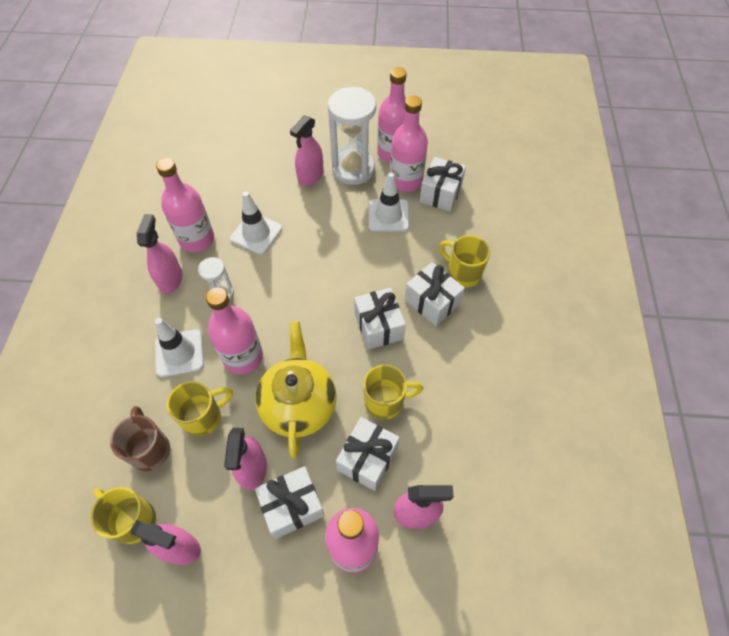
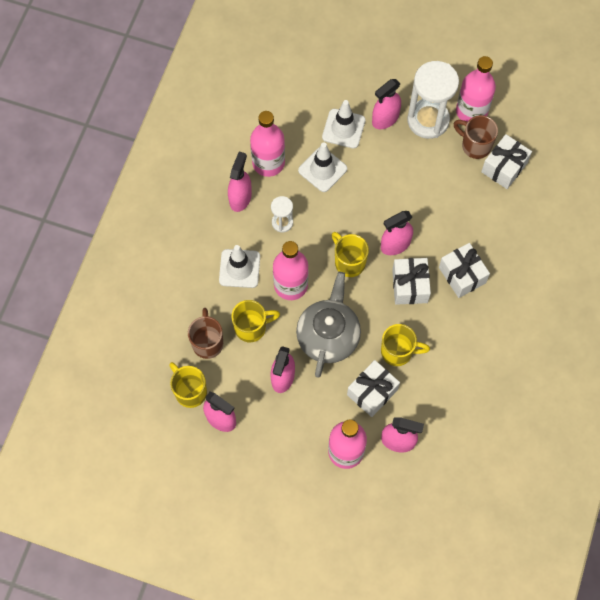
camera: 15 degrees right, 10 degrees up
(292, 506) = (307, 412): white gift -> none
(299, 404) = (328, 336): yellow teapot -> grey teapot
(351, 288) = (395, 245): none -> pink spray bottle
(388, 215) = (447, 179): white traffic cone -> white traffic cone (343, 128)
(406, 181) = (475, 145): pink bottle -> brown mug
(462, 273) = (497, 255): yellow mug -> yellow mug (349, 262)

